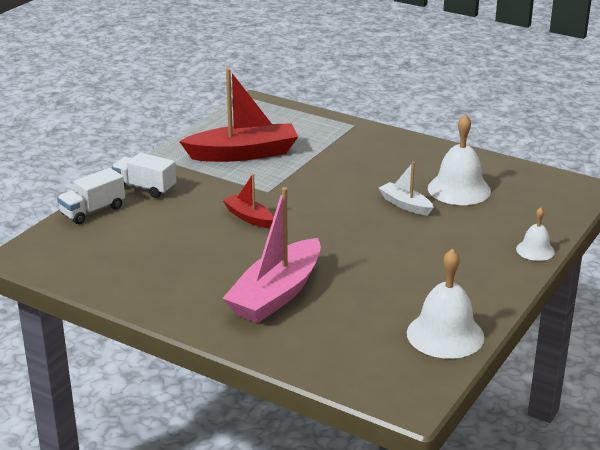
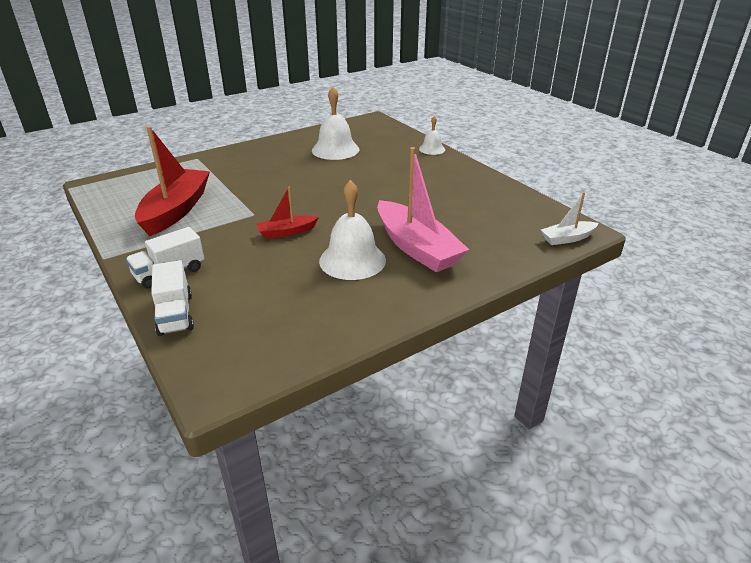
camera: 65 degrees left, 5 degrees up
(405, 205) = (336, 170): white boat -> white boat (567, 238)
(445, 335) = (510, 199): white bell -> white bell (352, 260)

